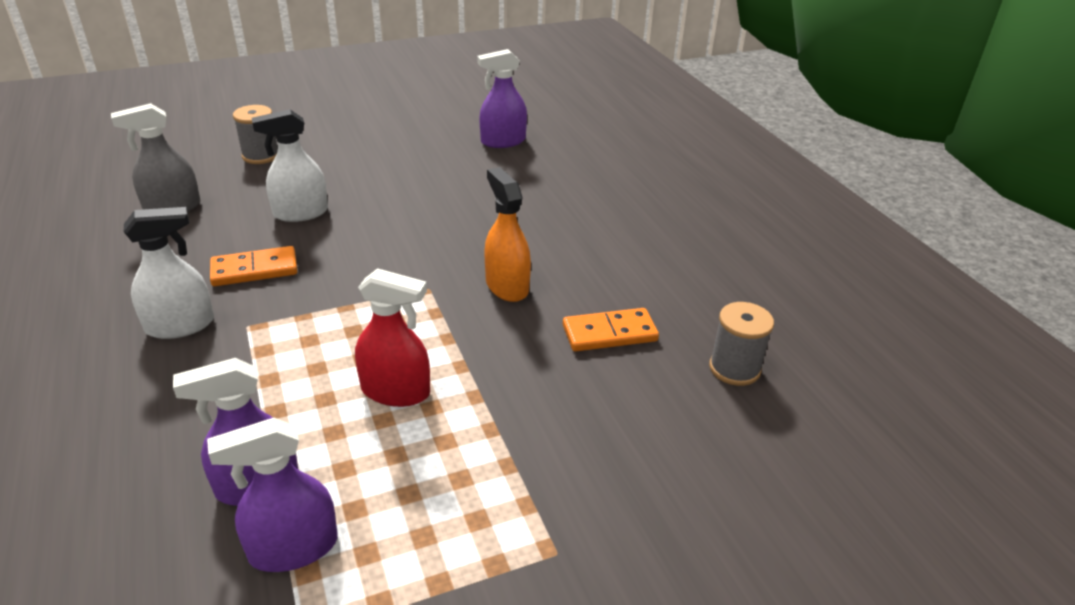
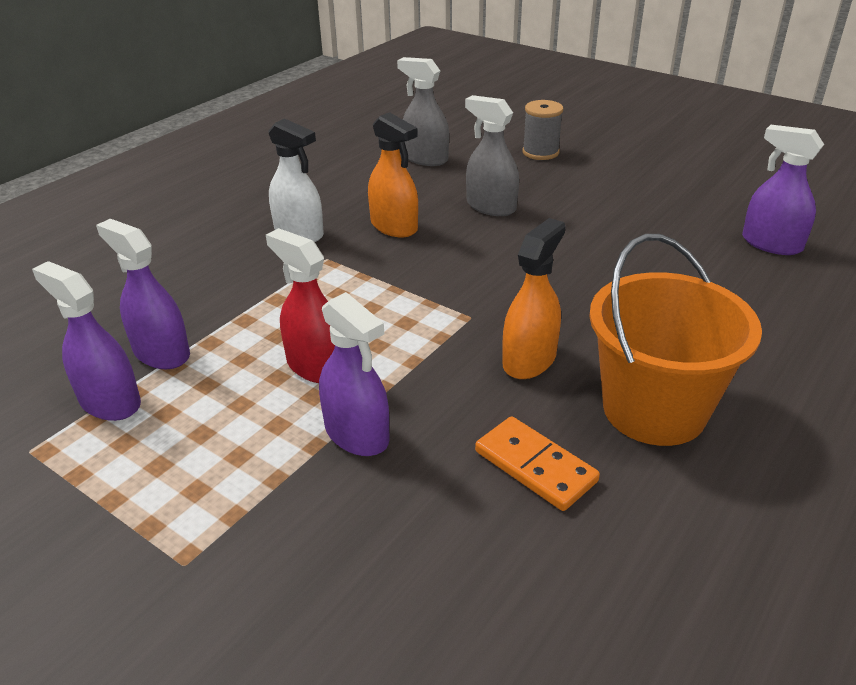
camera: 60 degrees right, 0 degrees up
(254, 270) = (394, 226): orange domino -> orange spray bottle
(300, 213) = (491, 207): white spray bottle -> grey spray bottle
(395, 391) = (316, 366): red spray bottle -> red spray bottle turned 150 degrees clockwise
(501, 401) = (357, 434): none -> purple spray bottle
(604, 263) = (654, 409): none -> orange bucket
(734, 368) = (587, 608): grey spool -> none

